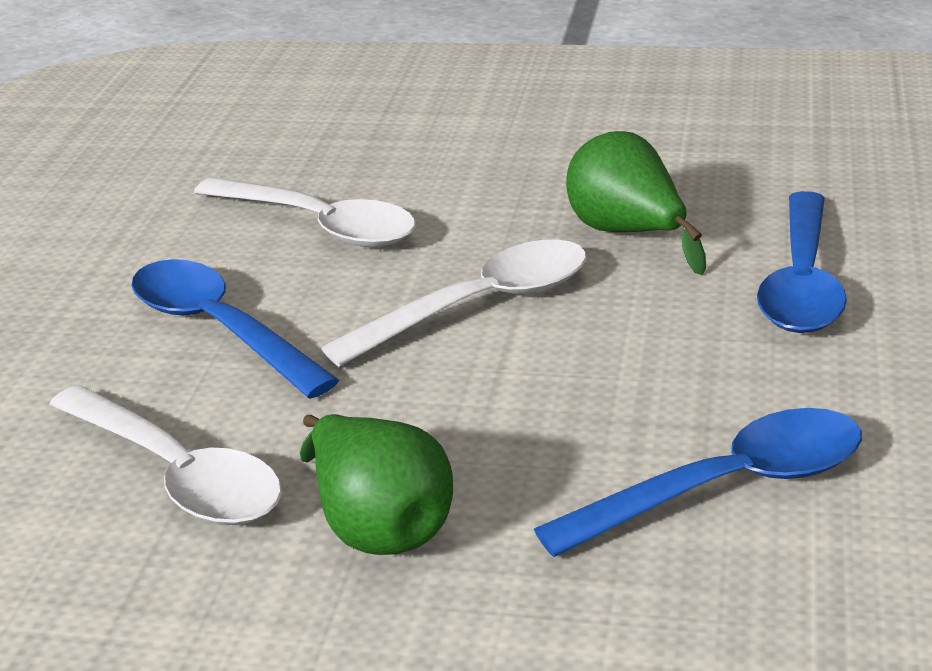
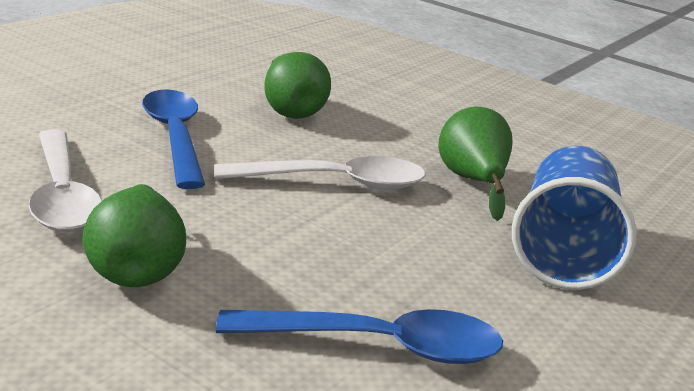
camera: 20 degrees right, 5 degrees down
(318, 225) = (290, 111): white spoon -> green pear
(801, 282) = (562, 251): blue spoon -> blue cup

